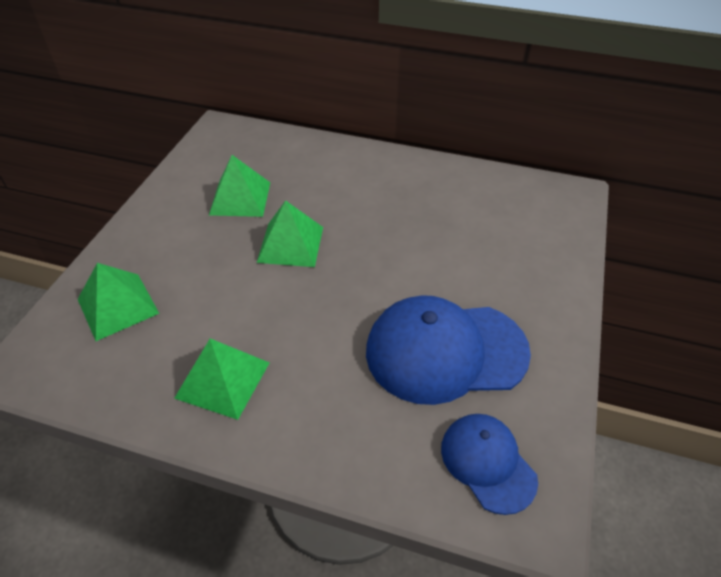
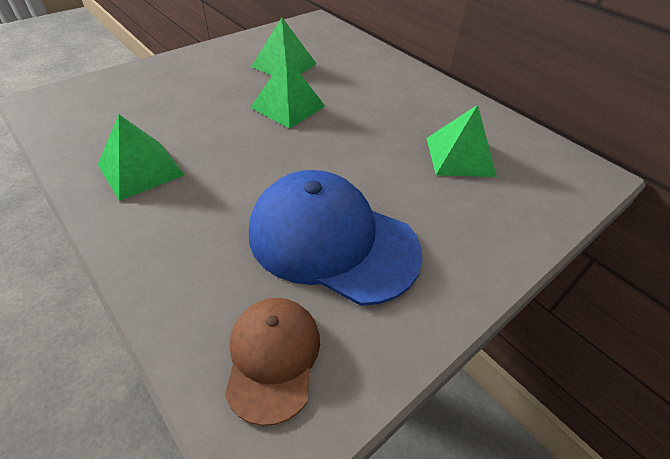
camera: 30 degrees right, 0 degrees up
(118, 306) = (132, 94): green pyramid -> green pyramid (459, 156)
(487, 463) = (273, 357): blue cap -> brown cap

